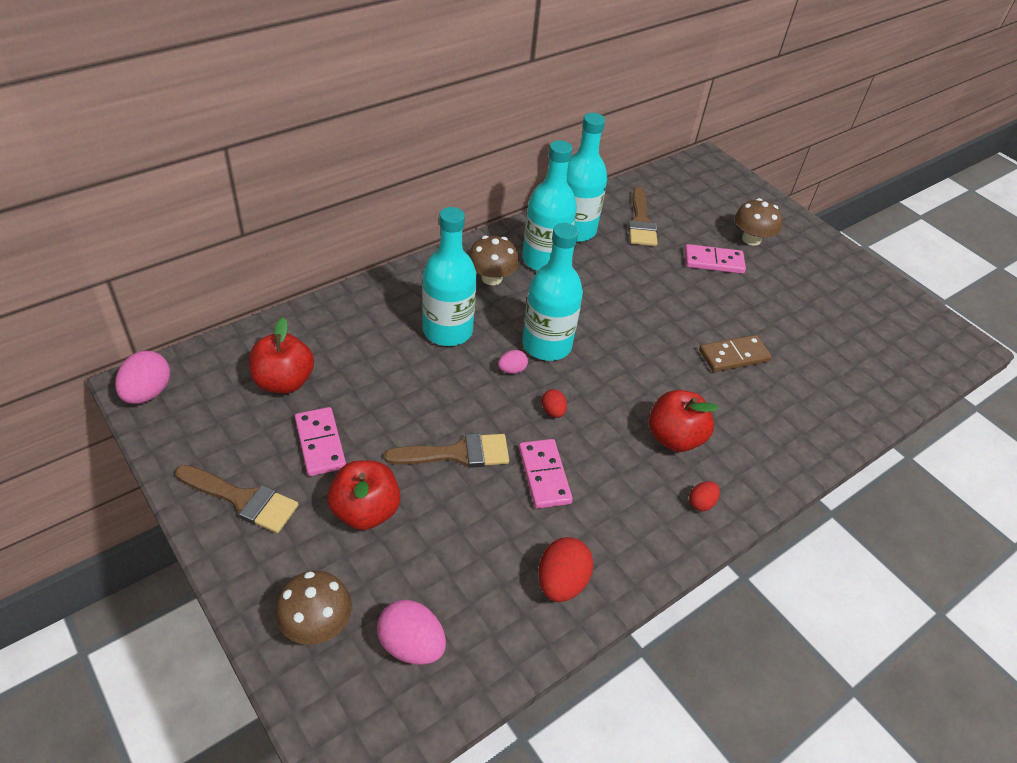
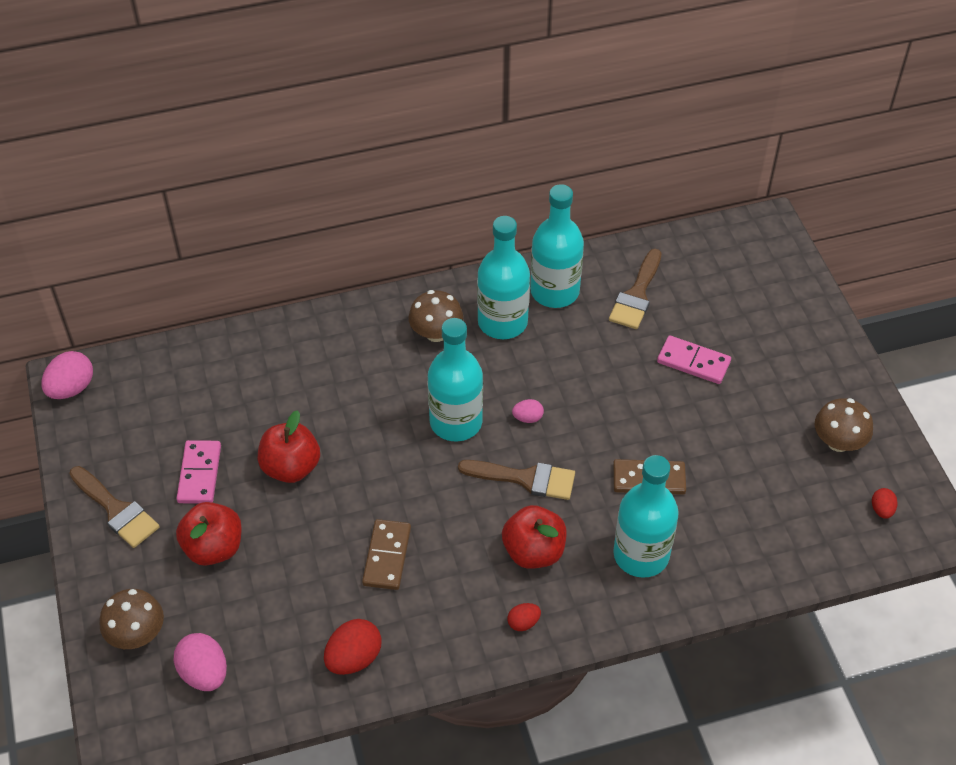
camera: 25 degrees right, 5 degrees up
(284, 381) = (191, 404): red apple -> red apple (291, 467)
(447, 331) = (364, 384): turquoise bottle -> turquoise bottle (641, 555)
(457, 453) = (317, 514): brown brush -> brown brush (525, 479)
(512, 370) = (408, 441): pink egg -> pink egg (527, 418)
(544, 475) = (387, 556): pink domino -> brown domino
(553, 411) = (427, 494): red egg -> red egg (881, 510)
(751, 239) = (756, 342): brown mushroom -> brown mushroom (838, 442)

